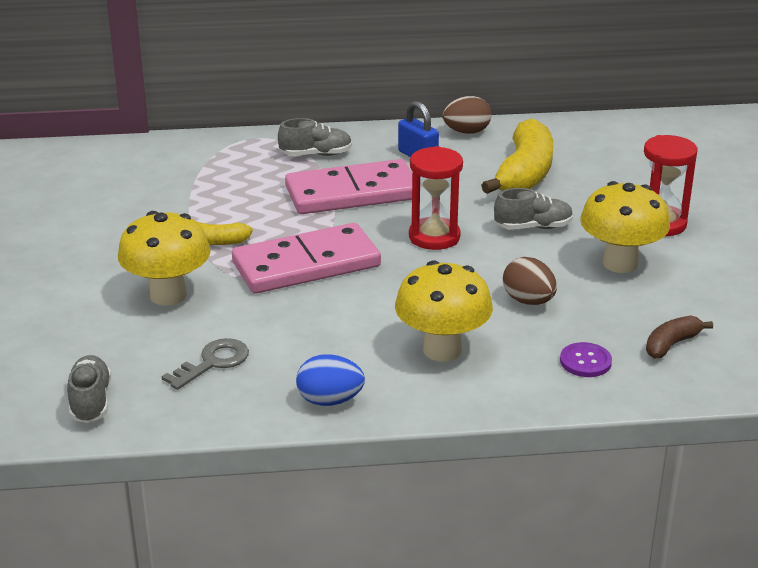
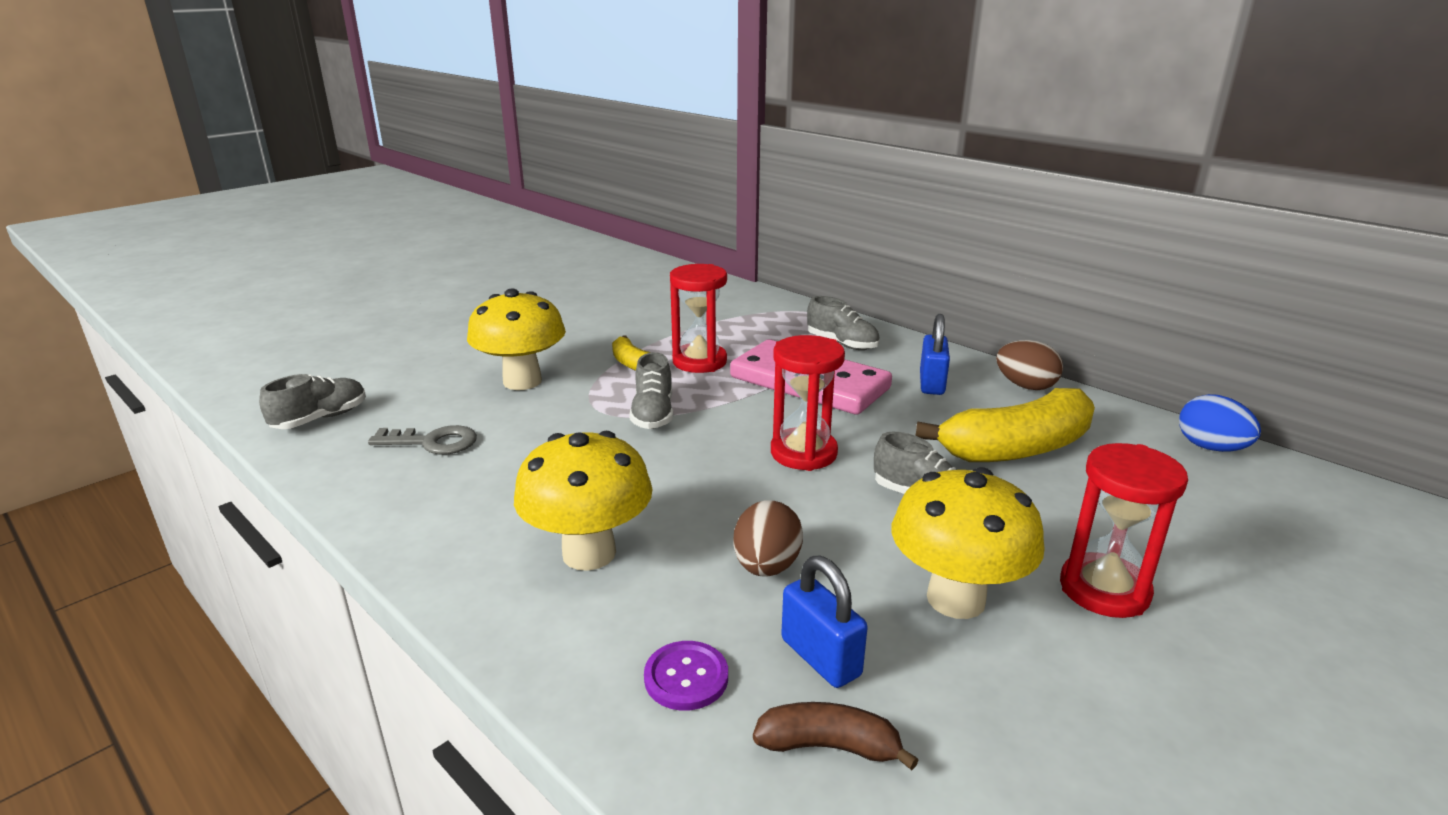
camera: 50 degrees right, 5 degrees down
(255, 215) = (699, 361): none -> red hourglass
(306, 265) = (653, 414): pink domino -> grey shoe
(330, 400) = (419, 528): blue egg -> blue egg (1210, 448)
(615, 319) = (820, 657): none -> blue padlock

